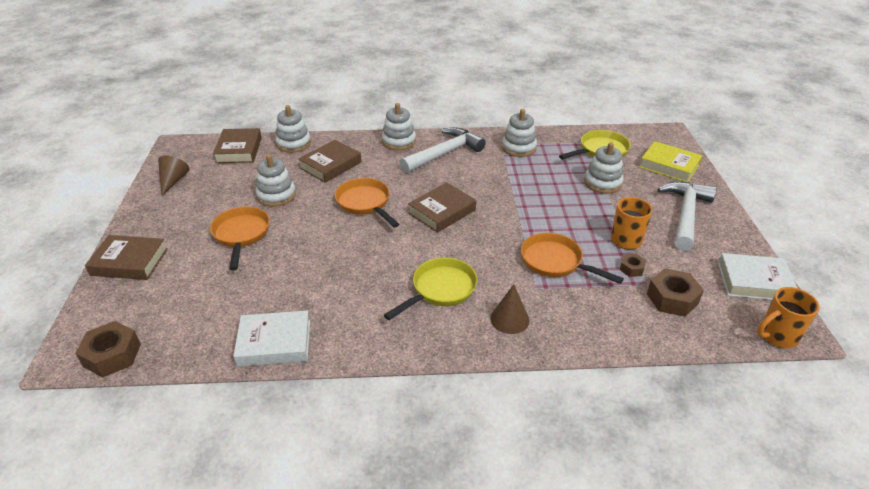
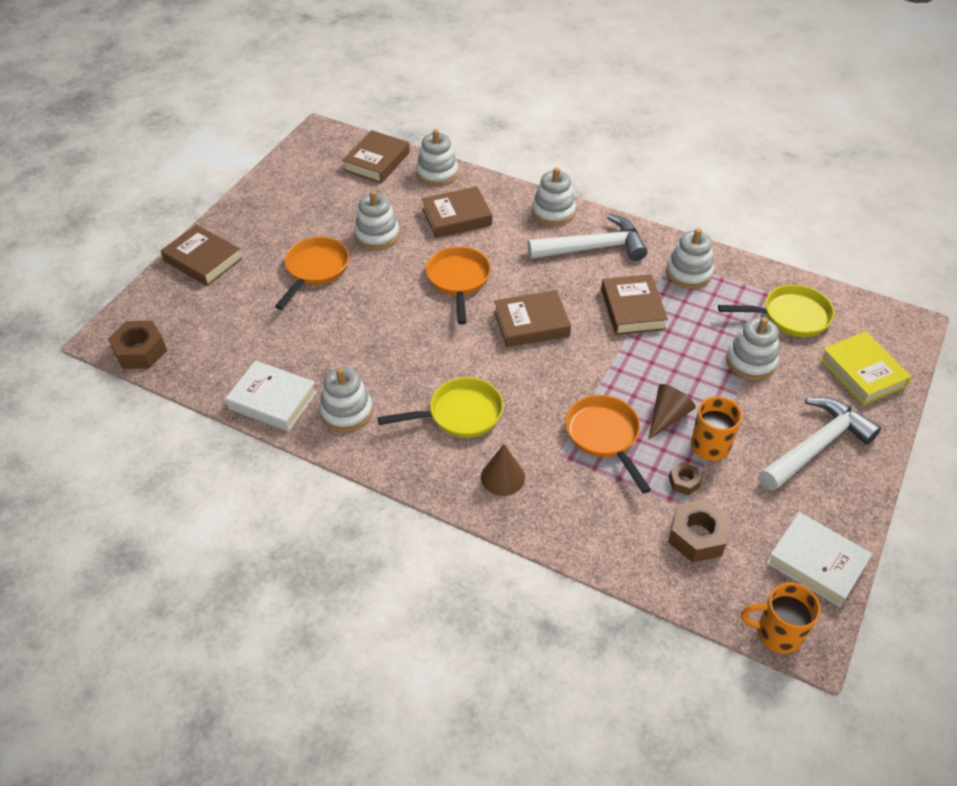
camera: 30 degrees right, 10 degrees up
(173, 181) = (291, 179): brown cone -> brown cone (667, 417)
(347, 325) = (346, 411): none -> white stacking toy
(502, 179) = (632, 309): none -> brown book

